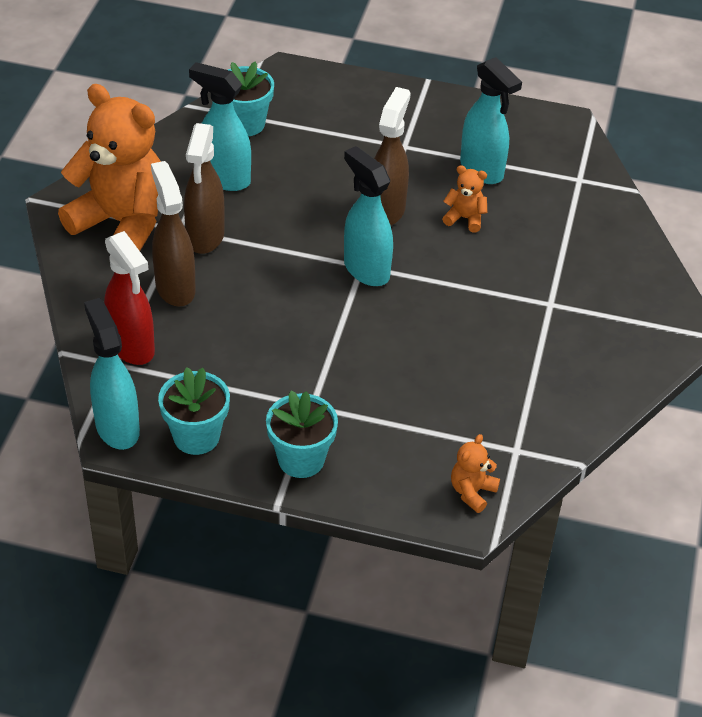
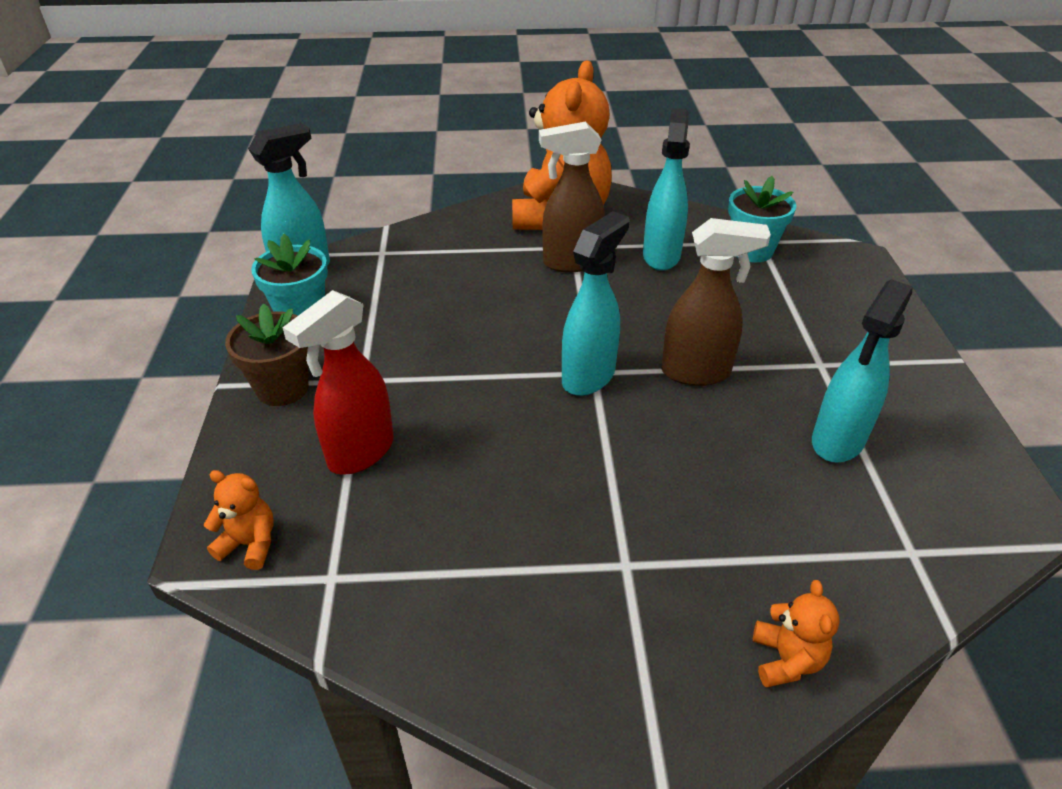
camera: 75 degrees right, 5 degrees down
(132, 347) = (405, 256): red spray bottle -> red spray bottle (360, 453)
(175, 288) = (492, 261): brown spray bottle -> none
(301, 459) = (282, 388): turquoise flower pot -> brown flower pot
(465, 218) = (734, 442): orange teddy bear -> orange teddy bear (786, 659)

